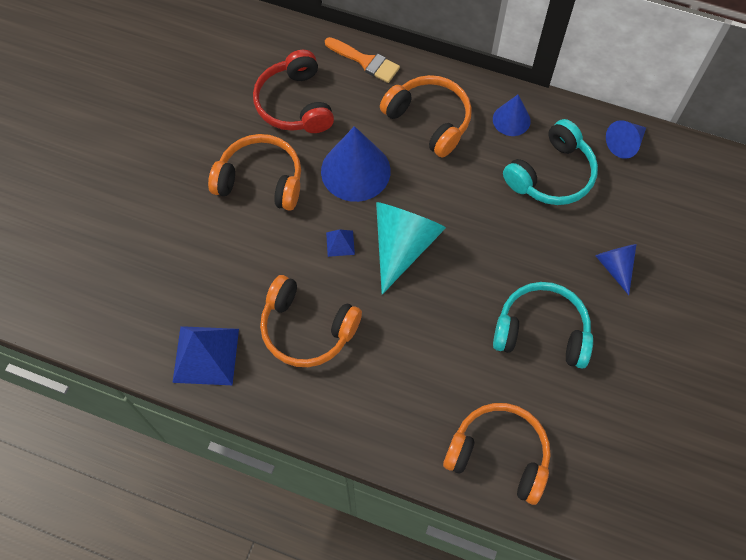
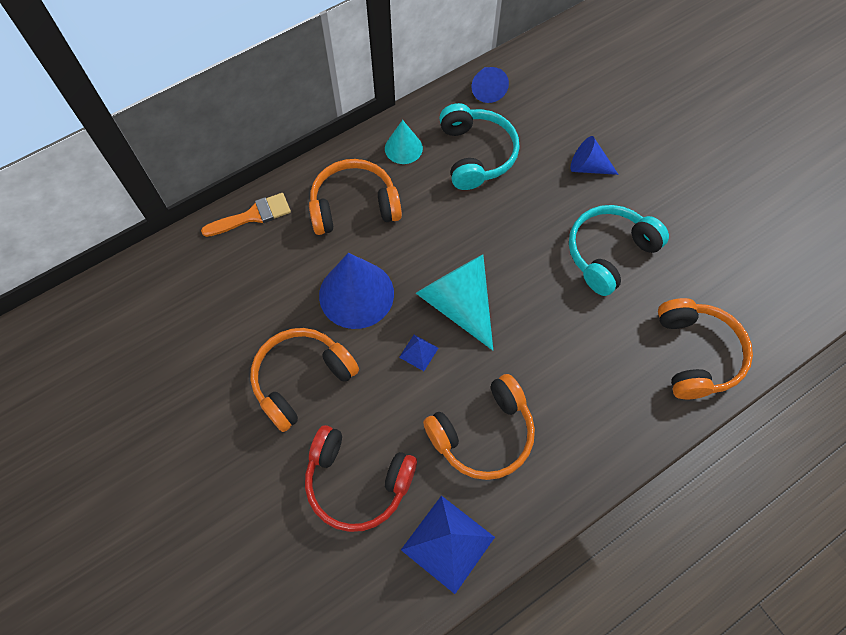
camera: 55 degrees left, 0 degrees up
(295, 104) = (246, 300): red headphones -> red headphones (357, 482)
(499, 455) = (696, 354): orange headphones -> orange headphones turned 120 degrees clockwise
(511, 120) = (403, 148): blue cone -> turquoise cone

